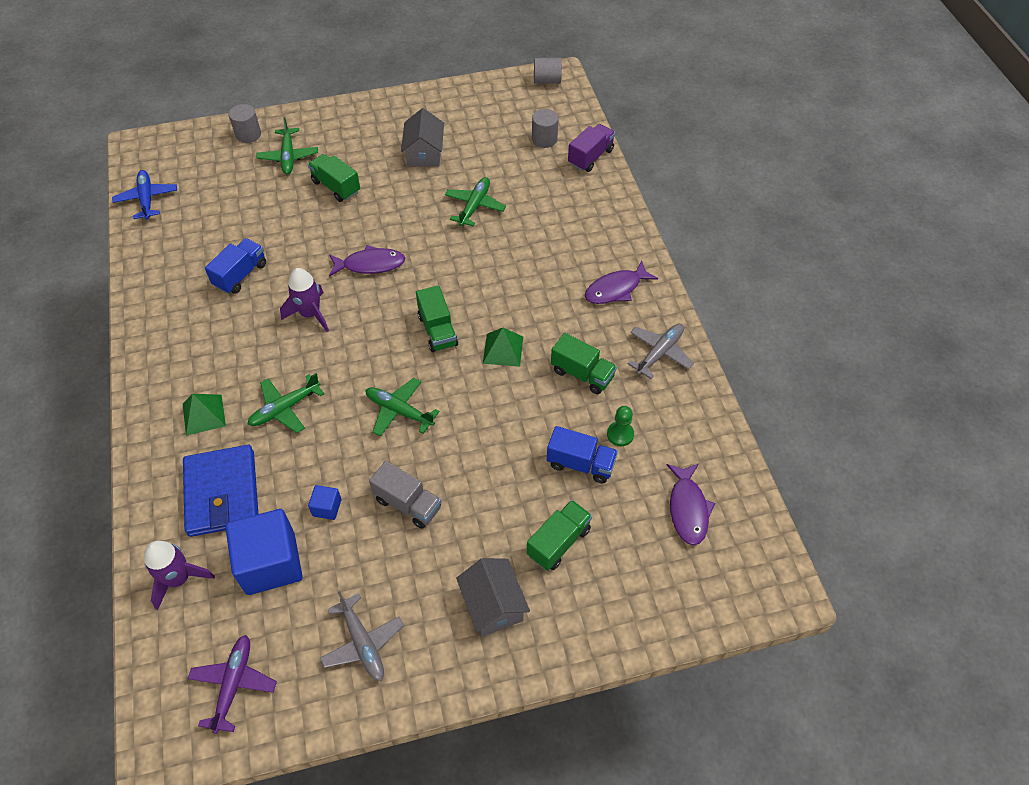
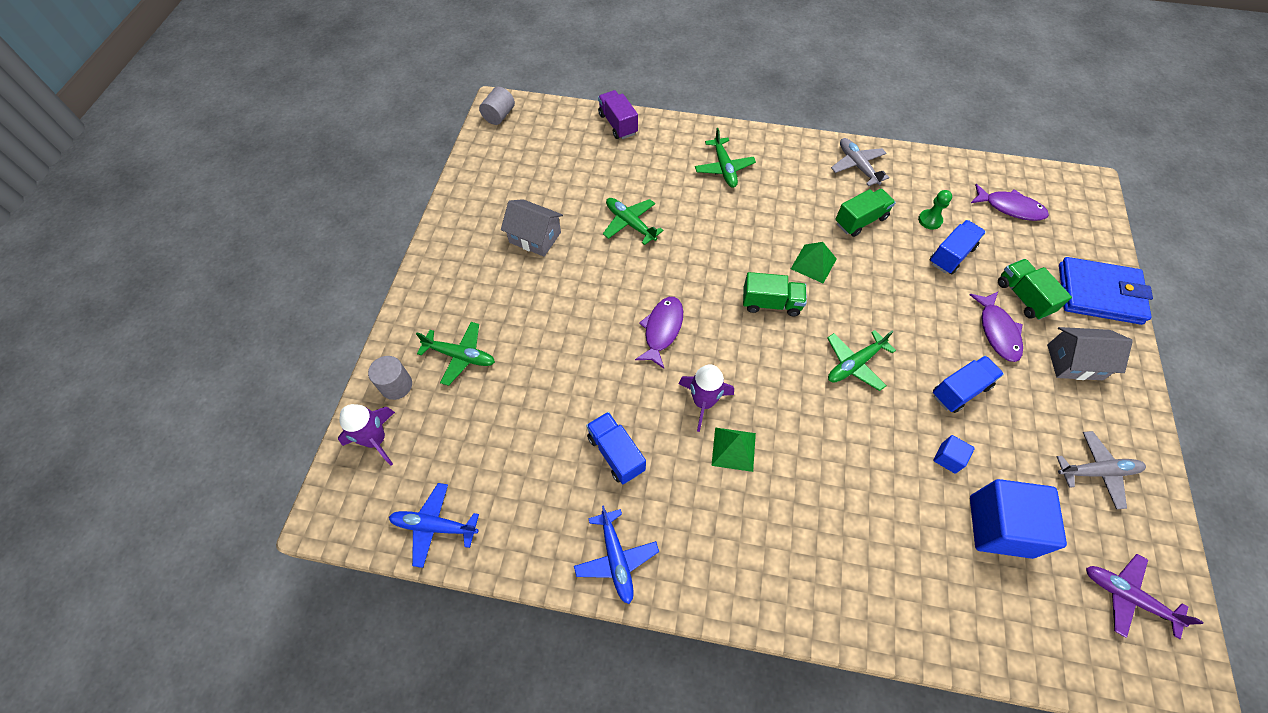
camera: 65 degrees left, 5 degrees up
(154, 304) = (616, 559): none -> blue plane
(179, 579) = (1001, 621): purple rocket -> purple rocket (376, 440)
(204, 414) = (799, 543): green pyramid -> green pyramid (733, 449)
(222, 493) = (906, 551): blue wallet -> blue wallet (1099, 294)
(285, 408) = (818, 461): green plane -> green plane (724, 168)
(336, 187) = (535, 326): green truck -> none
(408, 504) = (960, 390): grey truck -> blue truck
(544, 139) = (575, 145): grey cylinder -> none
(616, 289) = (779, 166): purple fish -> purple fish (997, 331)

